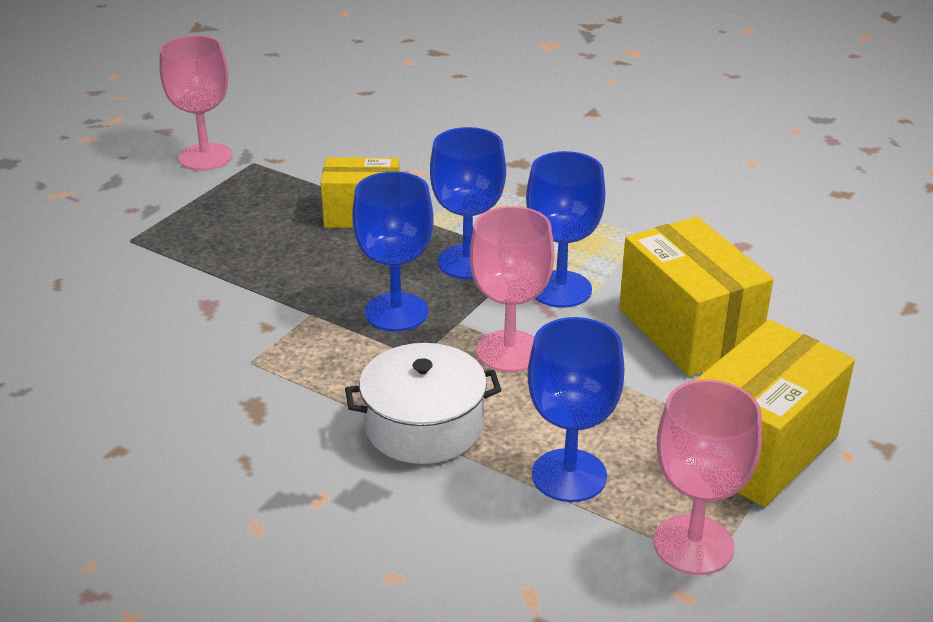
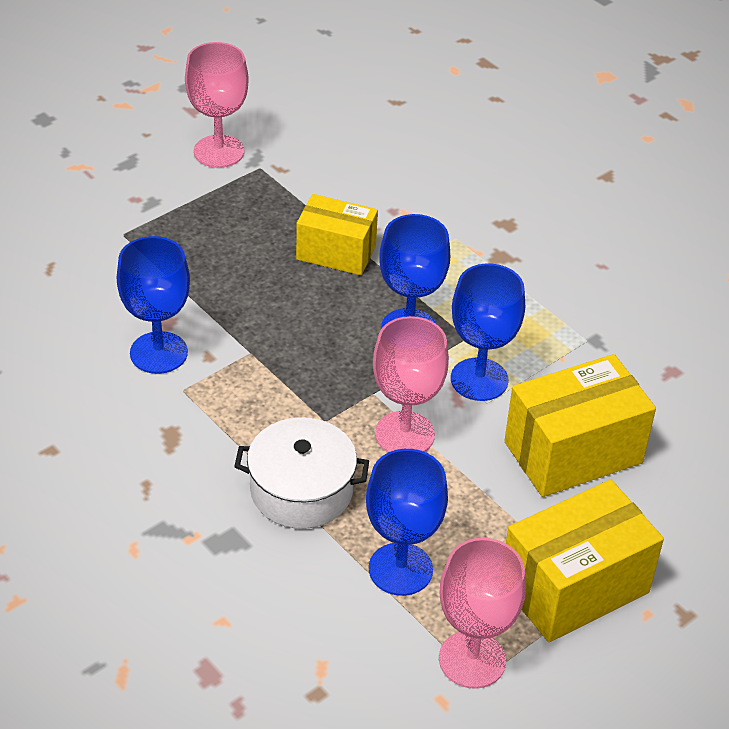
camera: 15 degrees right, 10 degrees up
(396, 312) = (324, 369): blue goblet -> blue goblet (158, 353)
(688, 330) = (573, 452): yellow box -> yellow box turned 75 degrees clockwise

